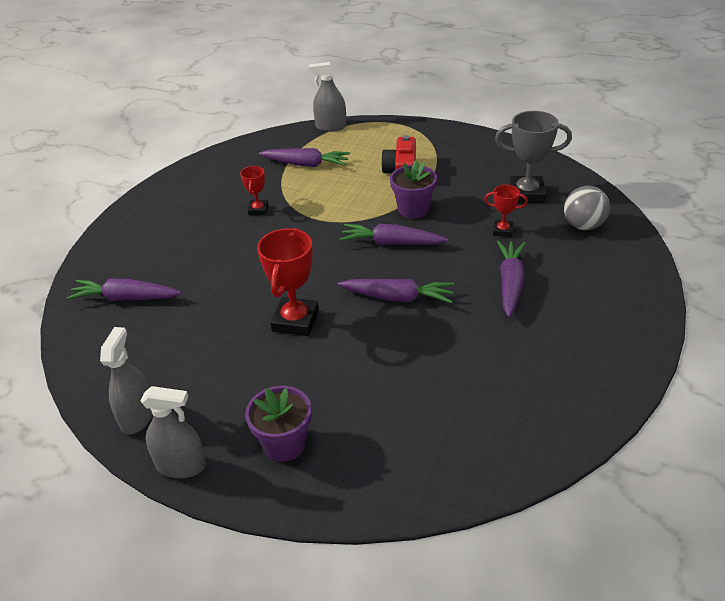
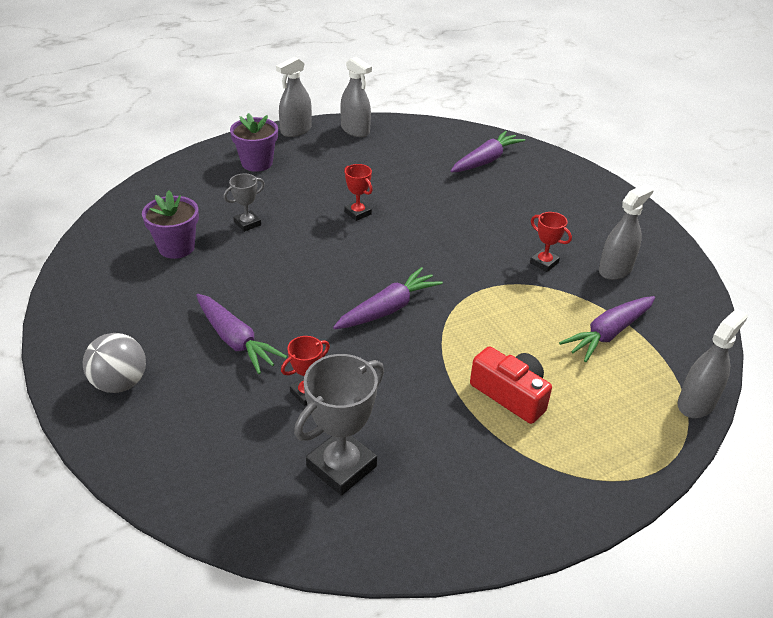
camera: 125 degrees right, 0 degrees up
(233, 183) = (615, 269): none -> grey spray bottle
(295, 321) = (357, 213): red trophy -> red trophy, size x0.55
(388, 373) = (247, 223): none -> grey trophy
(398, 297) = (312, 270): purple carrot -> none
(413, 209) = (424, 356): purple flower pot -> purple flower pot (176, 247)
(583, 226) = (229, 463): grey ball -> grey ball (120, 383)

